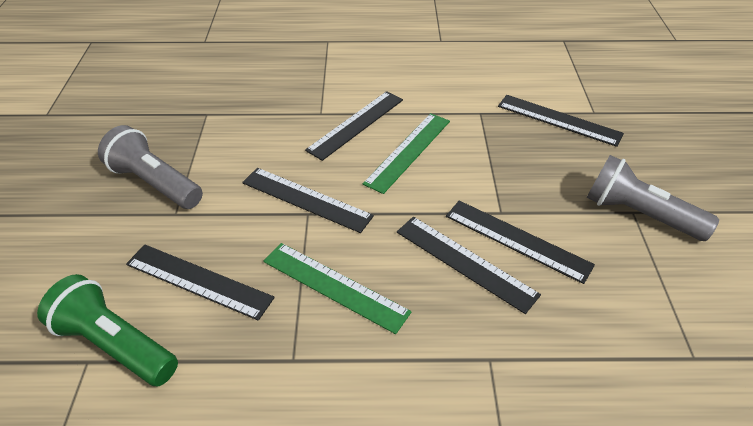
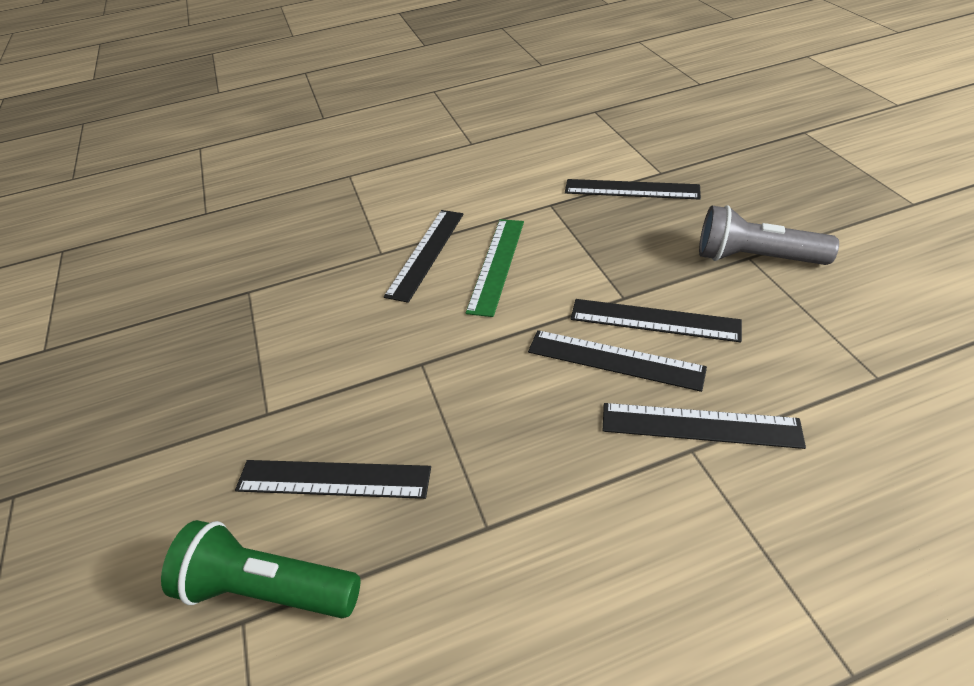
camera: 15 degrees left, 0 degrees up
(155, 183) = (224, 386): grey flashlight -> none
(306, 199) = (412, 348): black ruler -> black ruler (700, 425)
(335, 286) = (491, 431): green ruler -> none

